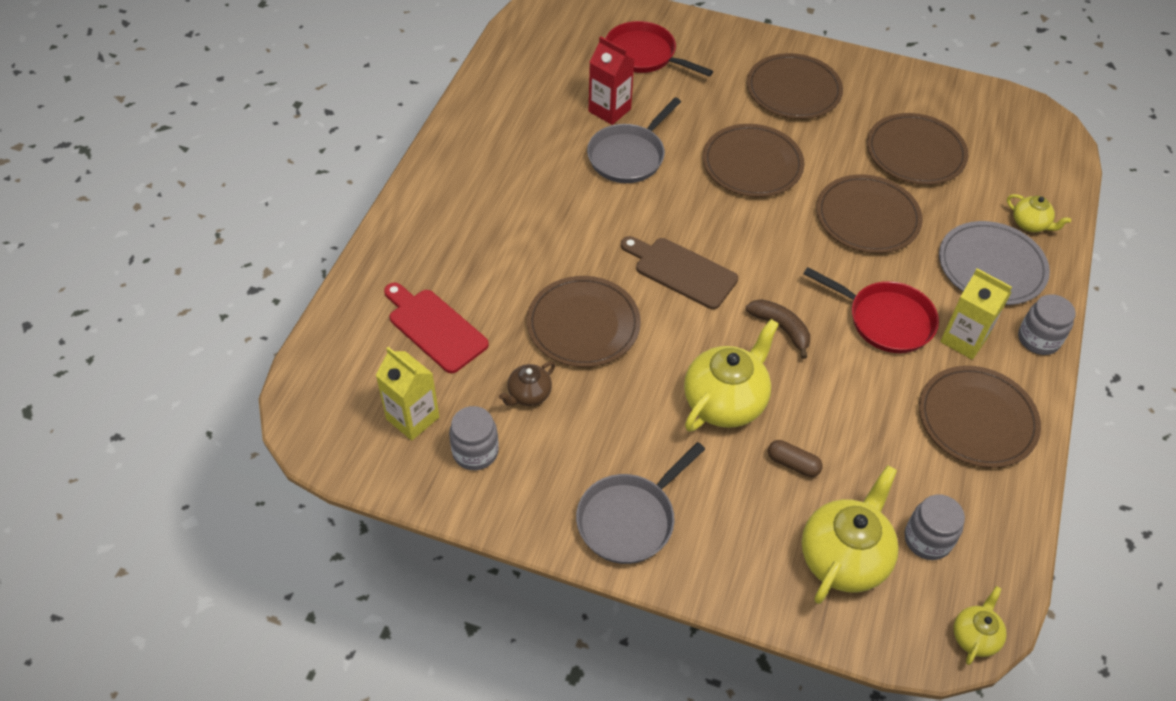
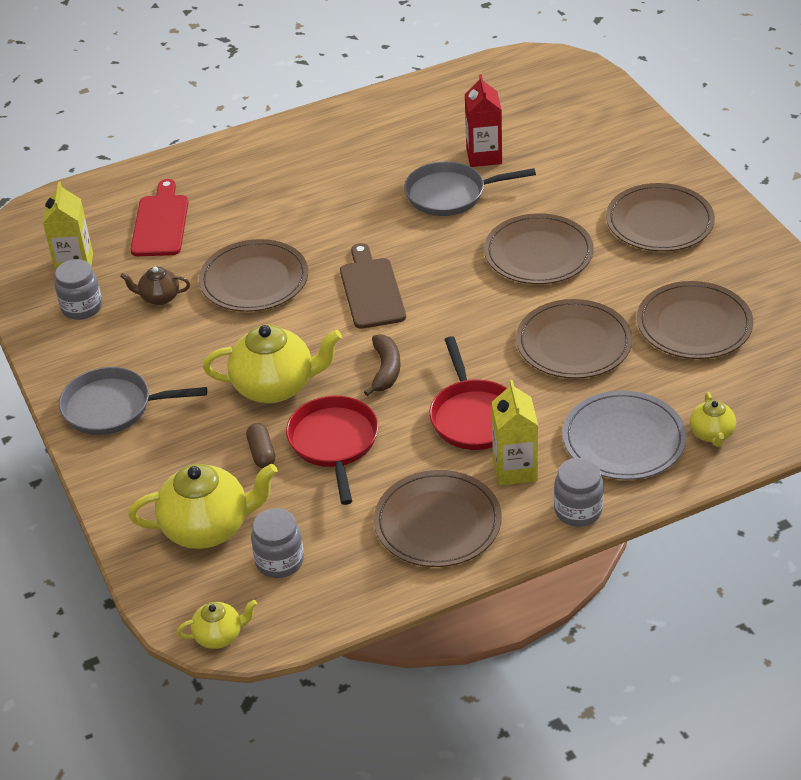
camera: 50 degrees right, 10 degrees down
(644, 55) = (572, 132): red pan -> red pan (334, 443)

